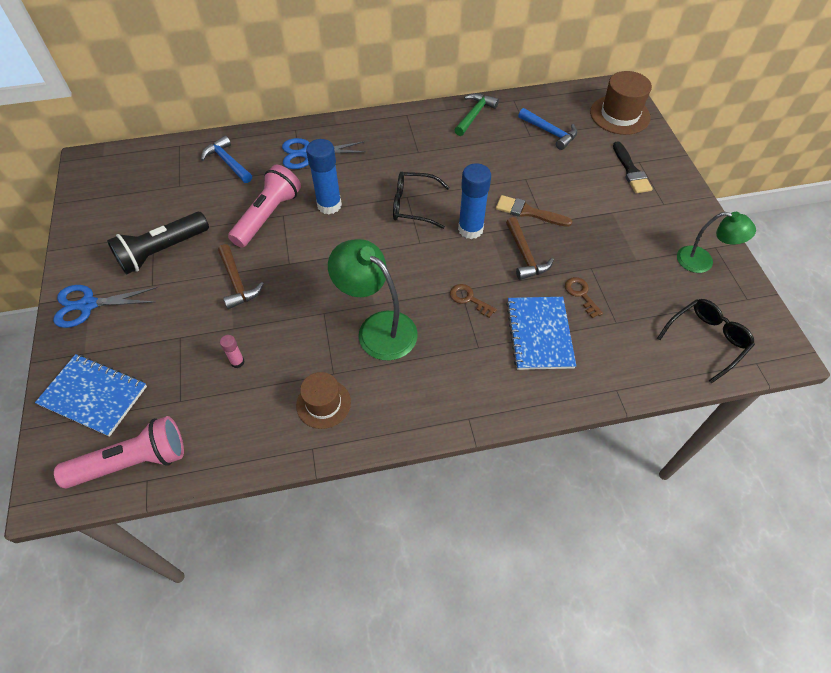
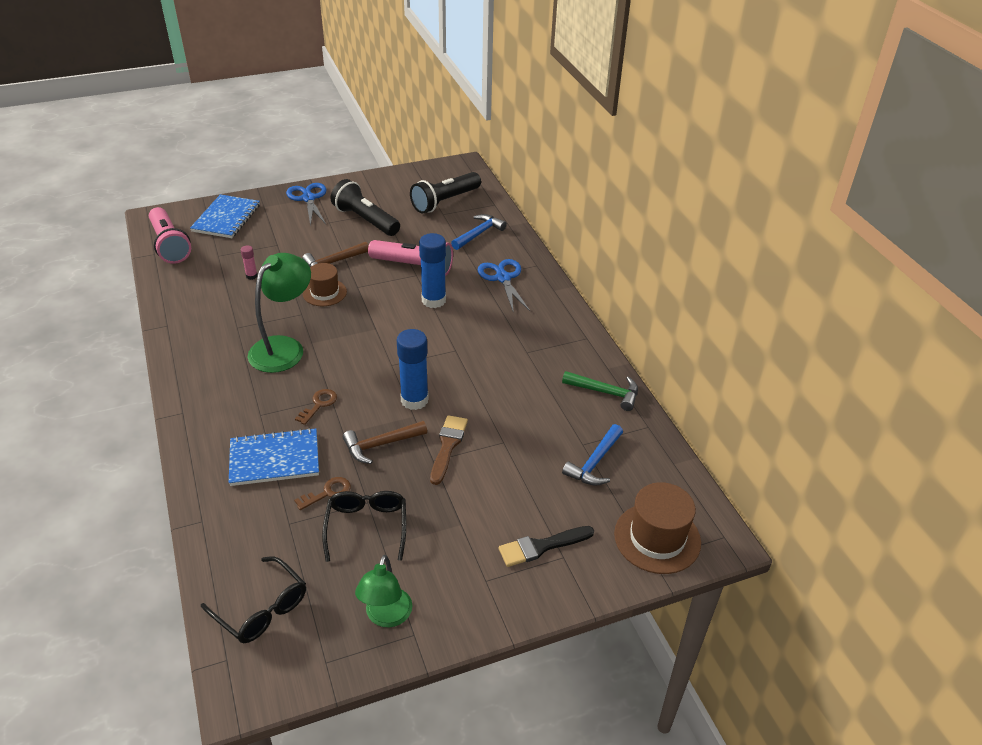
camera: 80 degrees right, 15 degrees down
(156, 182) = (444, 202): none -> black flashlight
(323, 403) = (207, 326): brown hat -> brown hat (324, 293)
(414, 205) = (443, 356): black glasses -> black glasses (366, 527)

